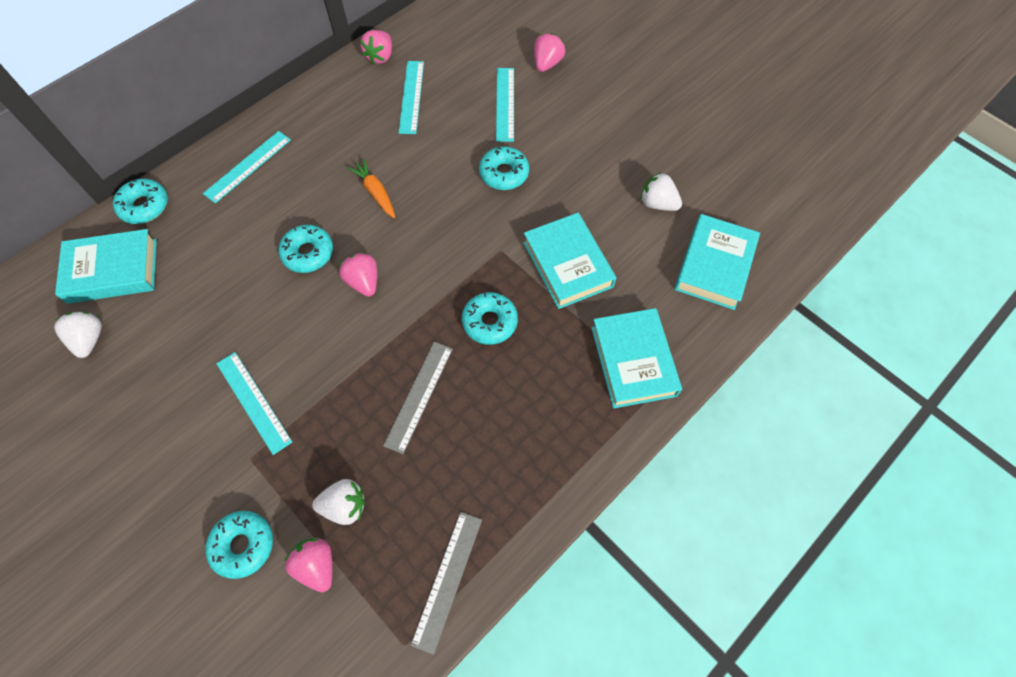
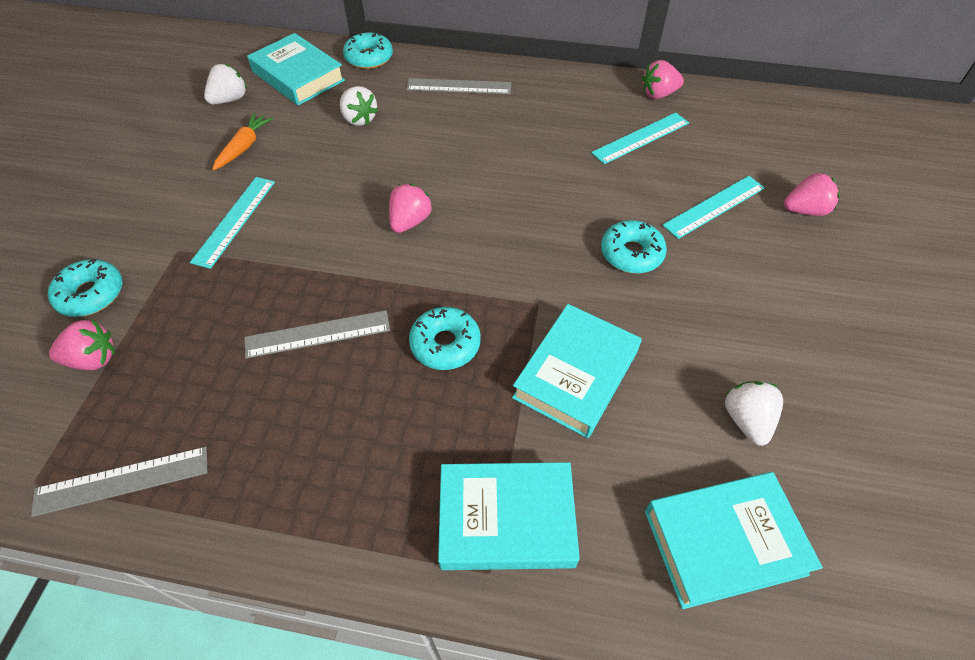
camera: 55 degrees right, 10 degrees down
(248, 166) = (459, 86): turquoise ruler -> grey ruler
(308, 253) = (408, 169): turquoise donut -> none
(317, 565) = (93, 359): pink strawberry -> pink strawberry turned 60 degrees clockwise
(344, 506) = (165, 344): white strawberry -> white strawberry (359, 119)
(375, 192) = (512, 174): orange carrot -> orange carrot (244, 147)
(633, 361) = (506, 520): turquoise book -> turquoise book turned 45 degrees clockwise

